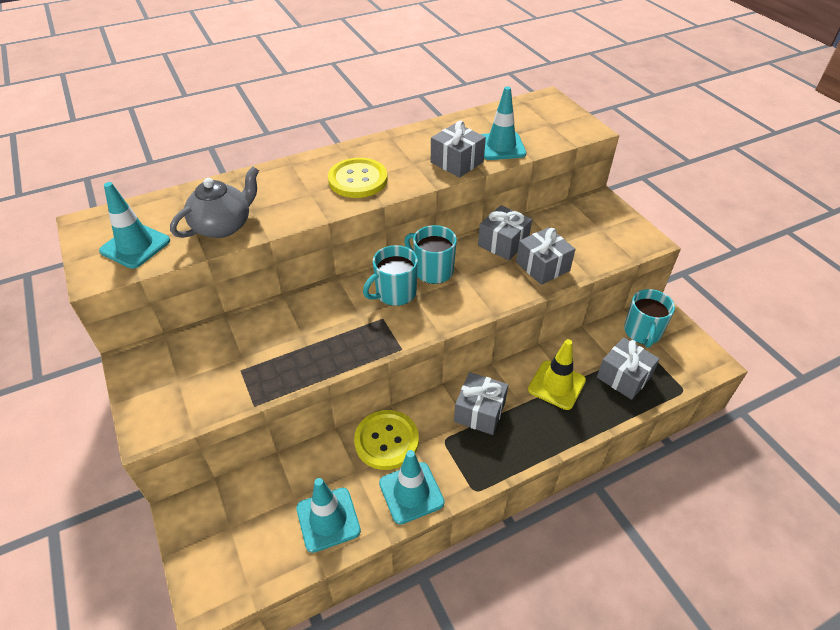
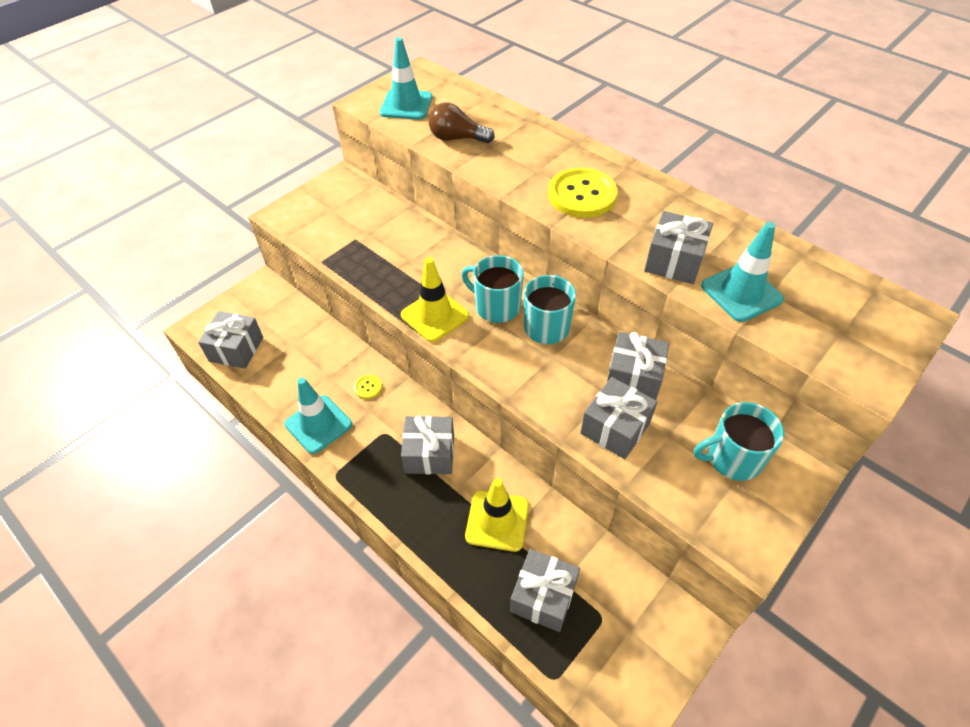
camera: 70 degrees right, 5 degrees up
(223, 226) = (457, 138): grey teapot -> brown light bulb
(268, 558) = (236, 349): none -> grey gift
(328, 519) = (277, 374): turquoise traffic cone -> none
(382, 335) = (435, 315): none -> yellow traffic cone
(386, 441) = (368, 387): yellow button -> yellow button, size x0.43
(642, 332) = (635, 609): turquoise mug -> turquoise mug (732, 458)

